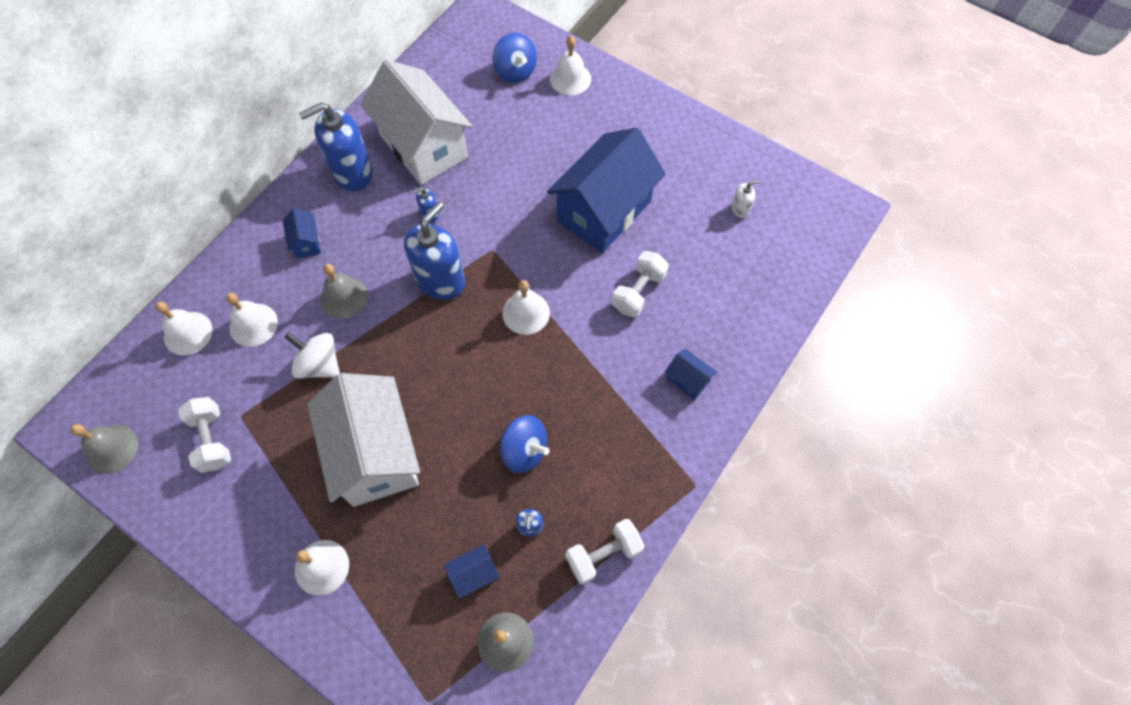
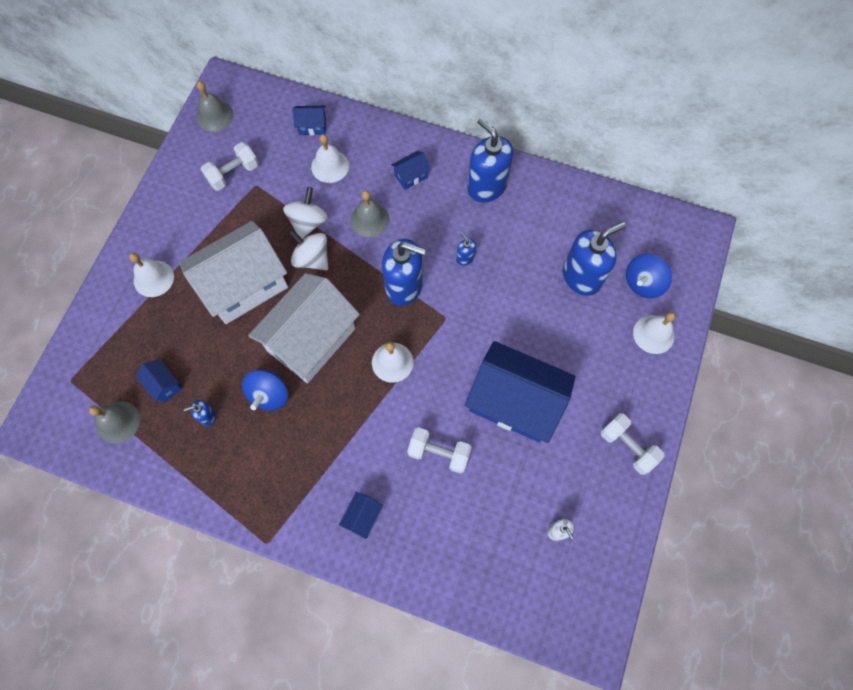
camera: 75 degrees right, 5 degrees up
(188, 333) = (312, 126): white bell -> blue house
(369, 369) = (312, 258): none -> white spinning top
(423, 146) = (532, 232): white house -> white house (311, 340)
(490, 118) = (581, 277): none -> blue soap dispenser
(603, 554) = (195, 479): white dumbbell -> white dumbbell (627, 446)

